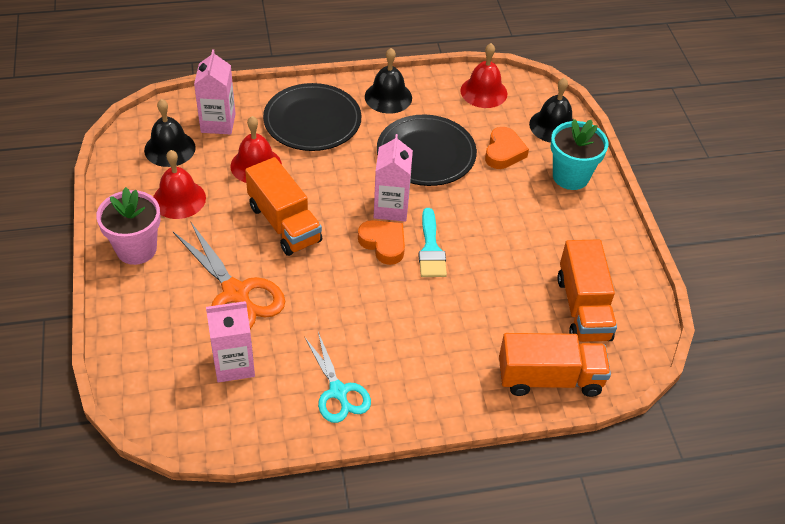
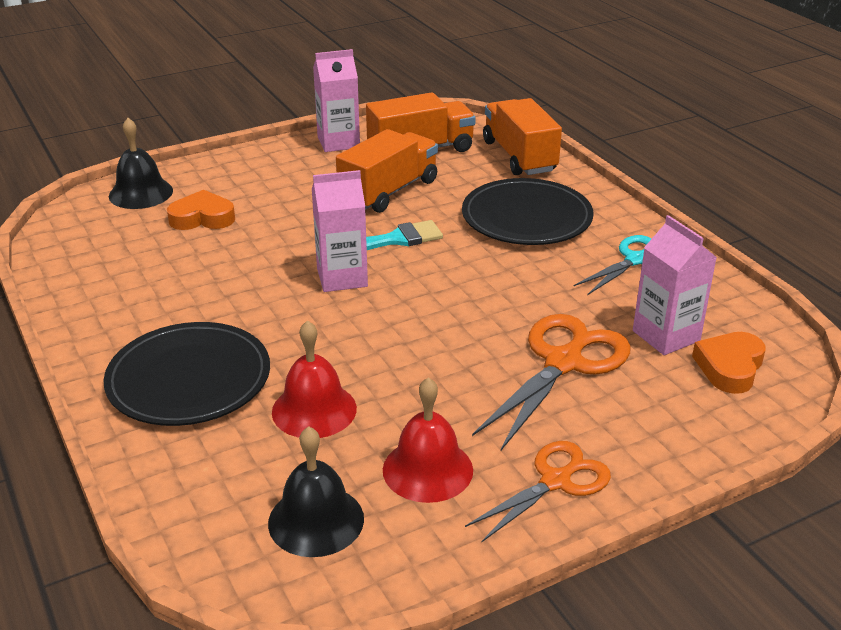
camera: 105 degrees left, 15 degrees down
(136, 249) = (555, 481): pink flower pot -> orange scissors
(218, 123) = (228, 480): pink carton -> pink carton (338, 142)
(284, 223) = (418, 354): orange truck -> orange truck (389, 191)
(383, 244) = (406, 272): orange heart -> orange heart (729, 367)
(388, 97) = (111, 321): black bell -> none
(426, 154) = (227, 270): black plate -> black plate (526, 217)
(483, 92) = (82, 247): red bell -> none
(570, 176) = (229, 174): turquoise flower pot -> none

